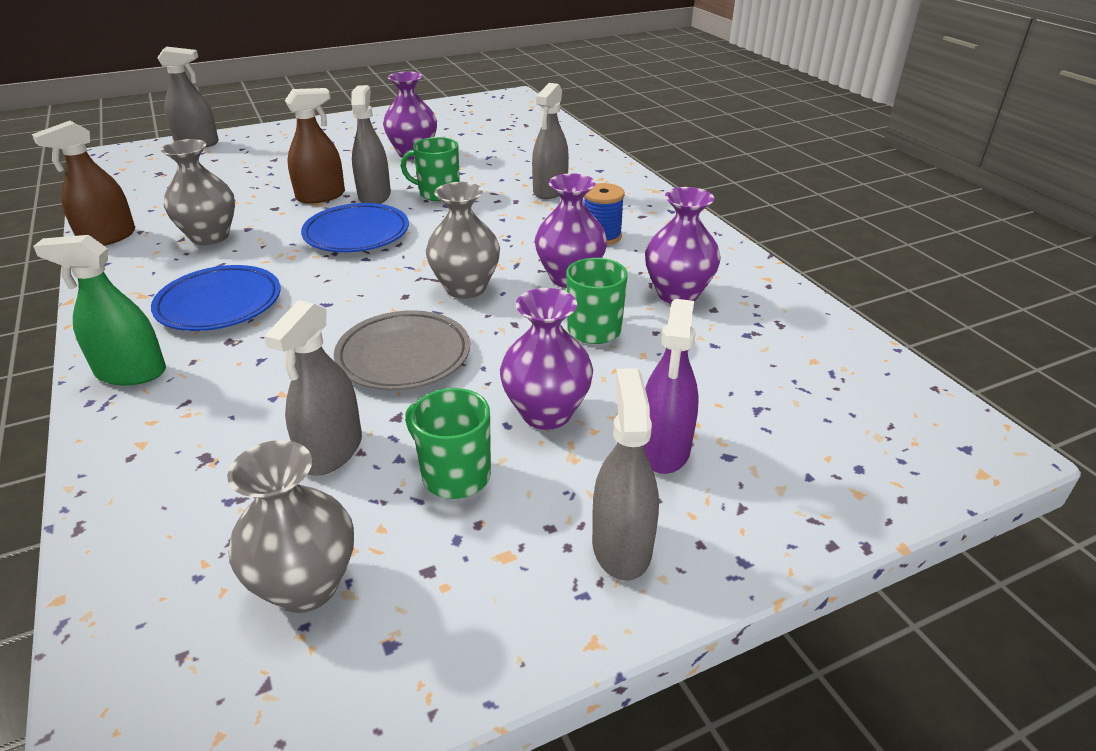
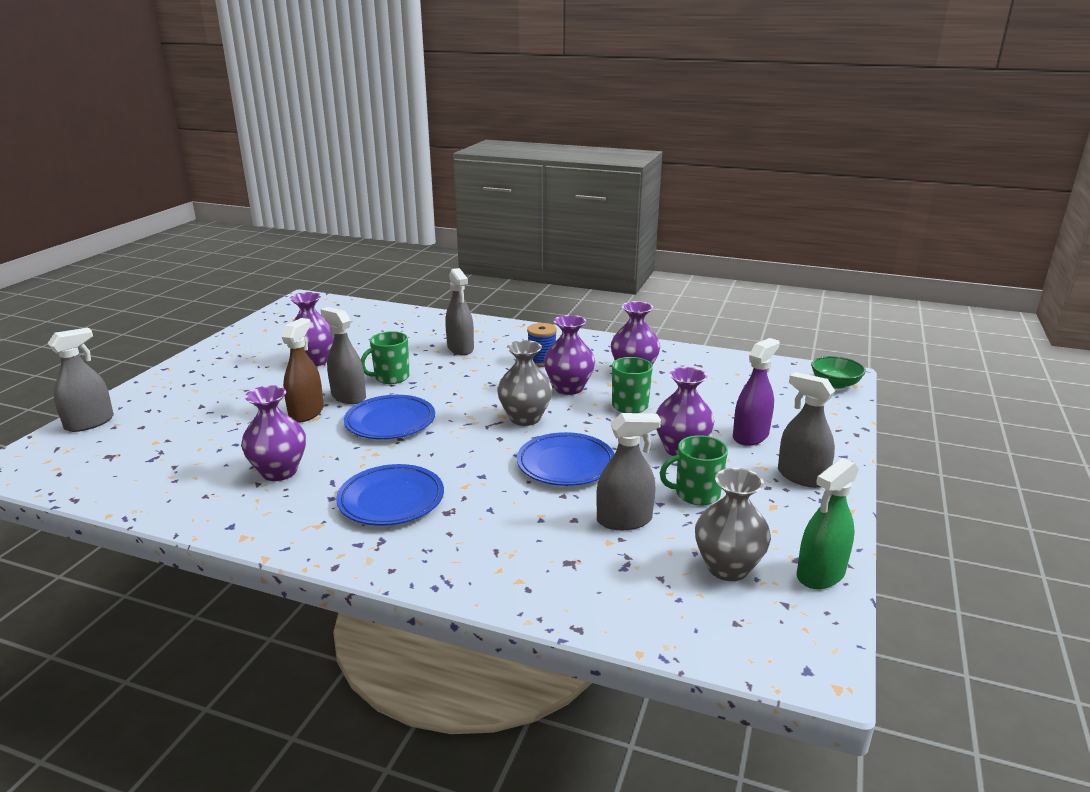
camera: 45 degrees left, 10 degrees down
(108, 237) = (186, 512): brown spray bottle -> none
(131, 373) = (424, 560): green spray bottle -> green spray bottle (820, 574)
(210, 236) = (279, 471): grey vase -> purple vase
(331, 451) = (624, 520): grey spray bottle -> grey spray bottle turned 75 degrees counterclockwise
(404, 356) = (566, 464): grey plate -> blue plate
(664, 449) = (750, 436): purple spray bottle -> purple spray bottle turned 105 degrees counterclockwise
(949, 453) = (835, 384): none -> green bowl

